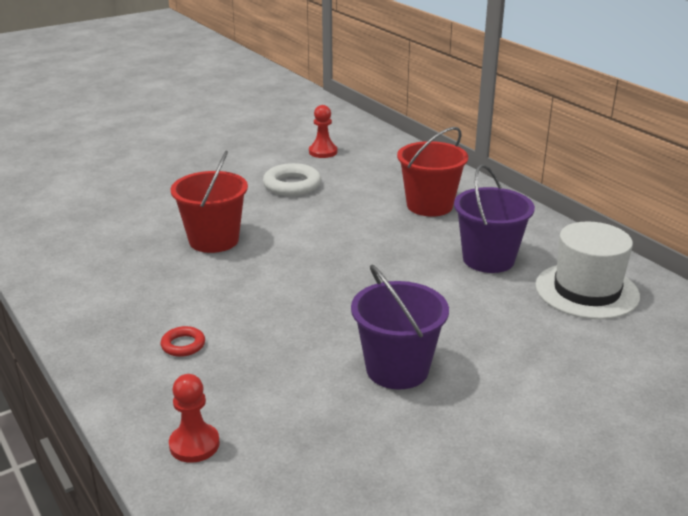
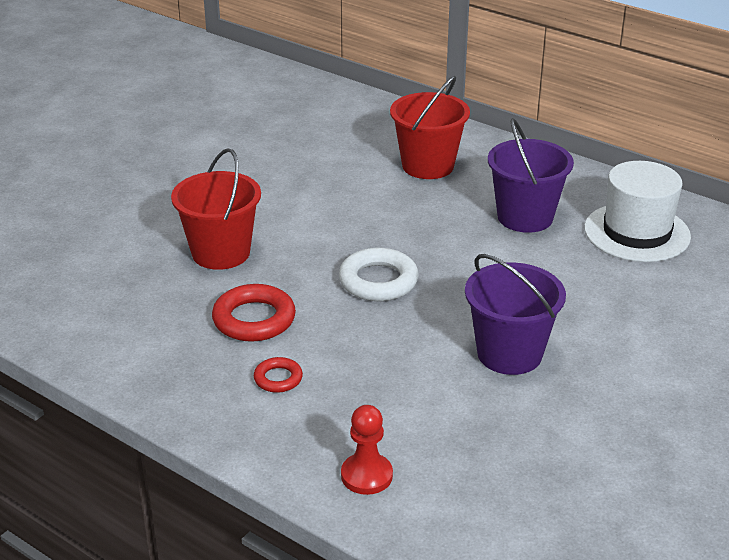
camera: 20 degrees left, 5 degrees up
(200, 294) = (254, 319): none -> red ring
(292, 185) = (260, 168): white ring -> white ring (378, 281)
(323, 152) = (266, 118): red pawn -> none

